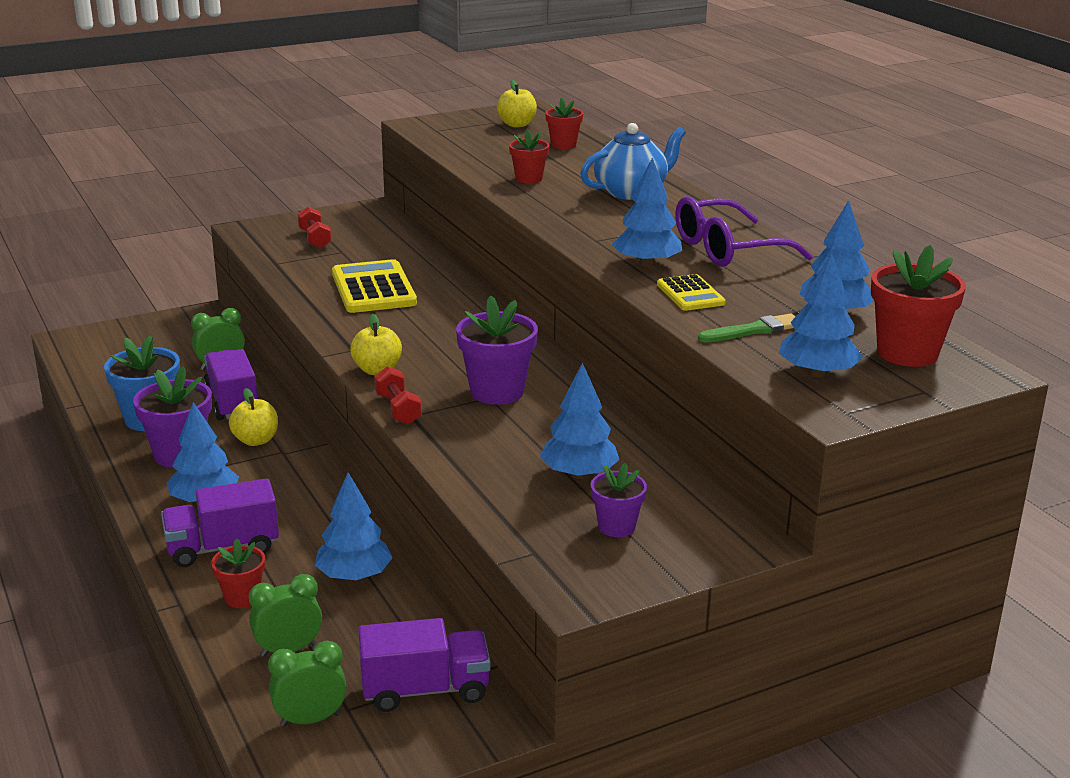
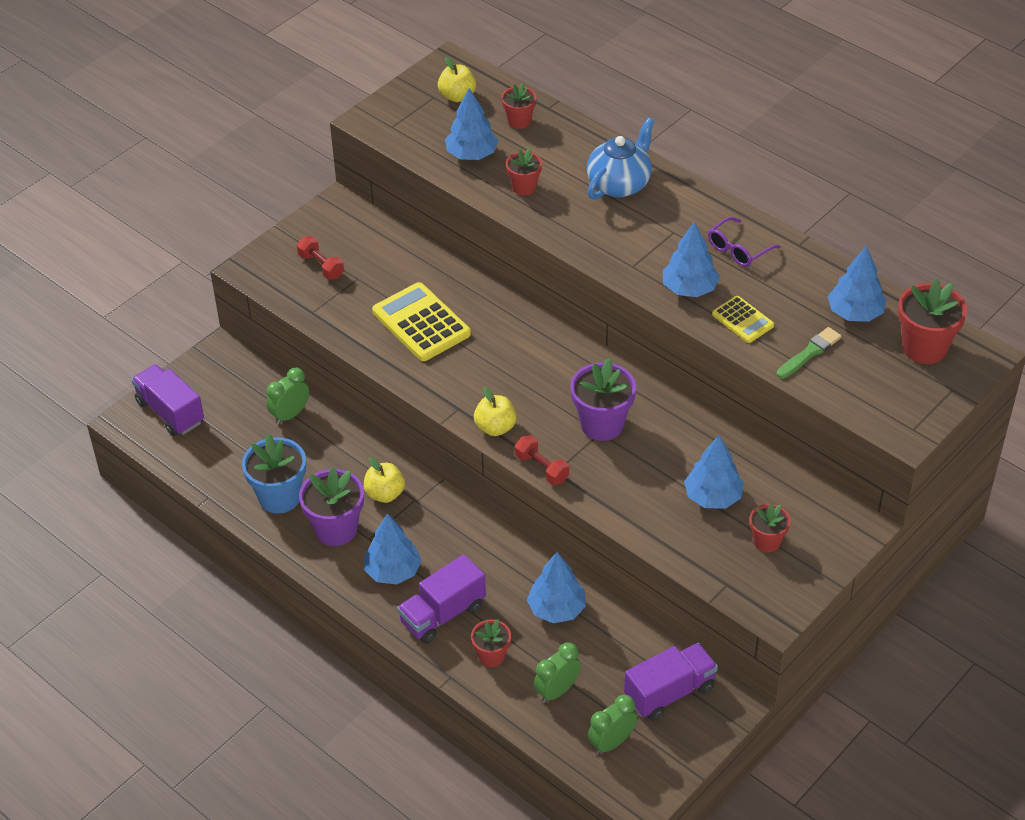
camera: 20 degrees left, 20 degrees up
(232, 402) = (333, 456): purple truck -> purple truck (170, 412)
(616, 527) = (767, 541): purple flower pot -> red flower pot
(727, 249) = (738, 250): purple glasses -> purple glasses, size x0.61
(817, 373) = (875, 391): blue tree -> blue tree (471, 154)

